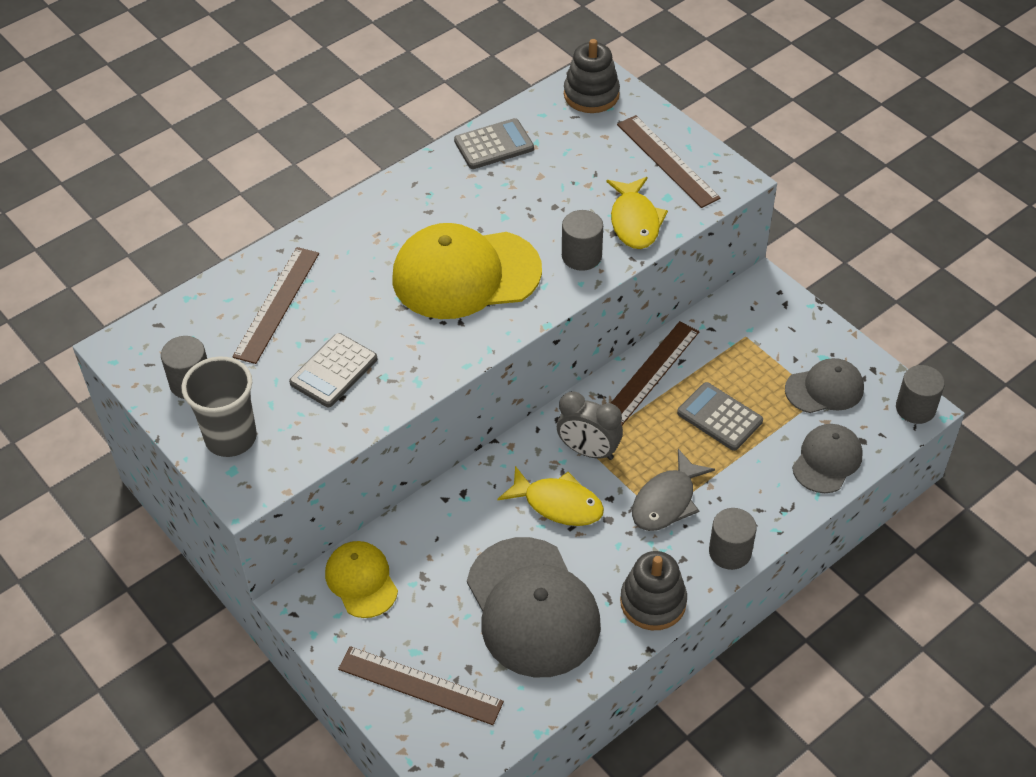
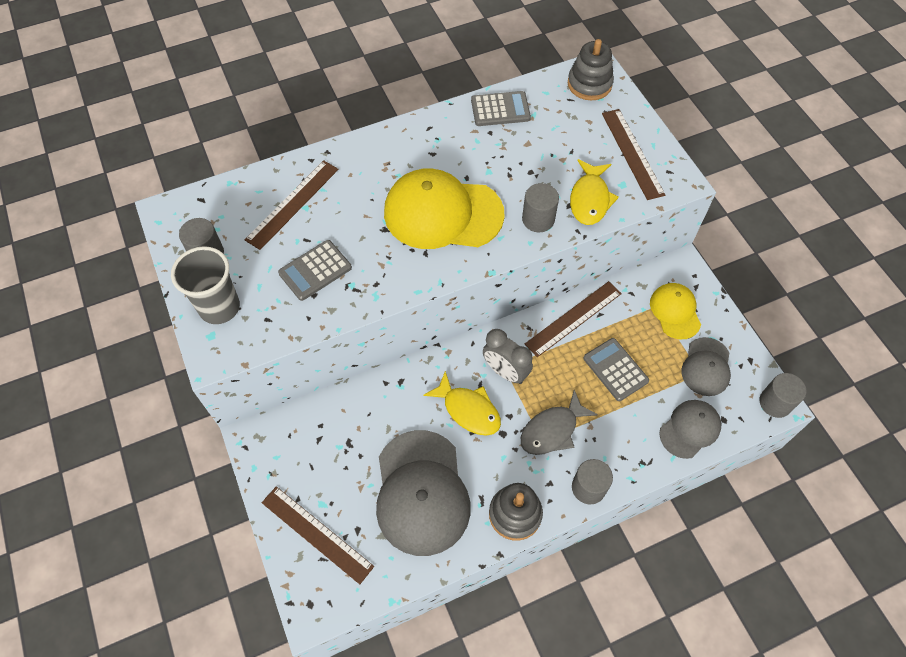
camera: 15 degrees right, 10 degrees up
(361, 580) = (302, 433): yellow cap -> yellow cap (675, 311)
(824, 389) = (706, 367): grey cap -> grey cap turned 105 degrees clockwise

